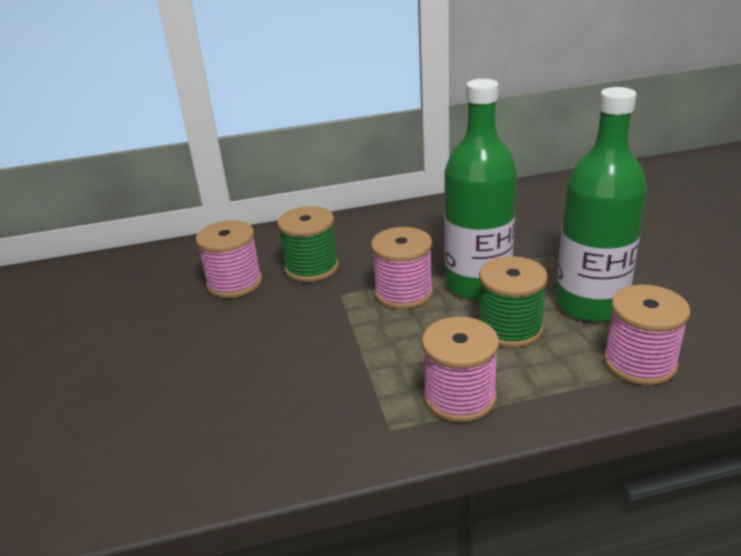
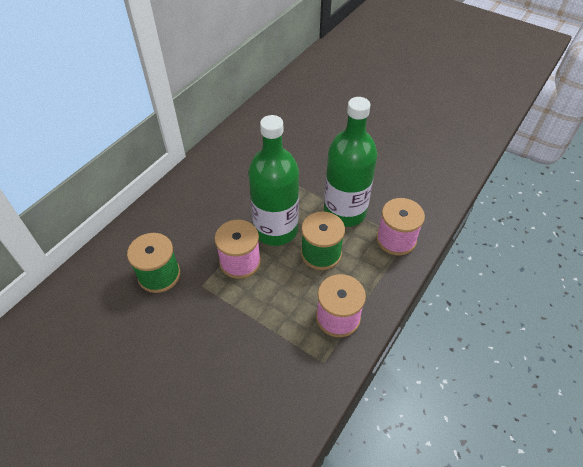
camera: 45 degrees left, 20 degrees up
(234, 283) = (116, 321): pink spool -> none

